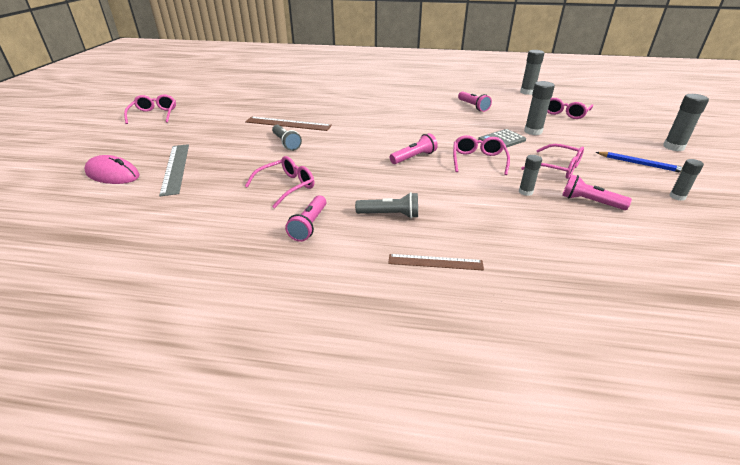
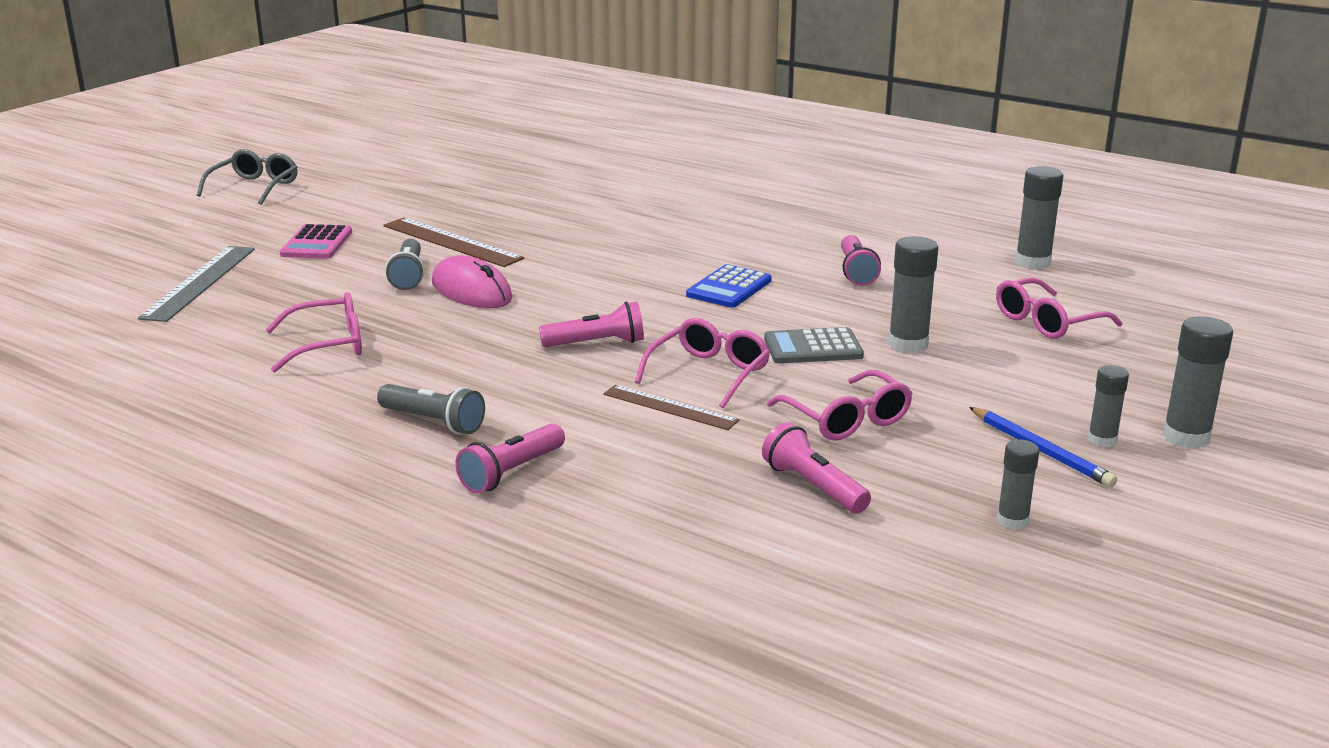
camera: 25 degrees right, 10 degrees down
(112, 174) = (107, 274): pink mouse -> pink mouse (471, 291)
(154, 114) = (255, 187): pink glasses -> grey glasses
(219, 136) = (316, 243): none -> pink calculator
(309, 225) = (296, 407): pink flashlight -> pink flashlight (511, 472)
(435, 122) = (729, 288): none -> blue calculator
(435, 262) = (414, 501): brown ruler -> brown ruler (670, 407)
(525, 192) = (716, 443): grey glue stick -> grey glue stick (1102, 440)

